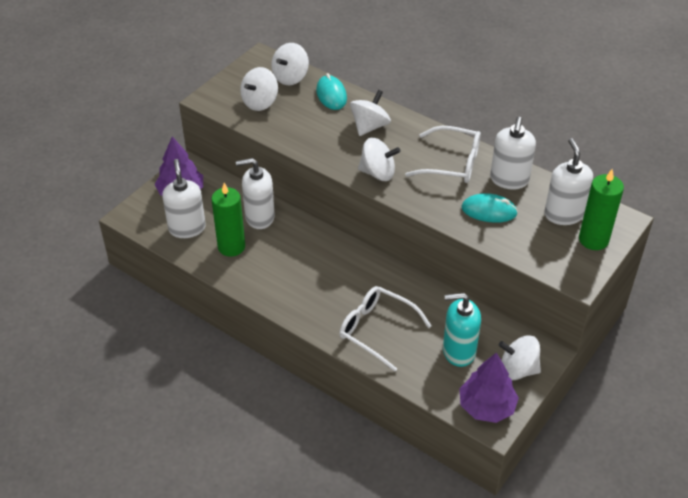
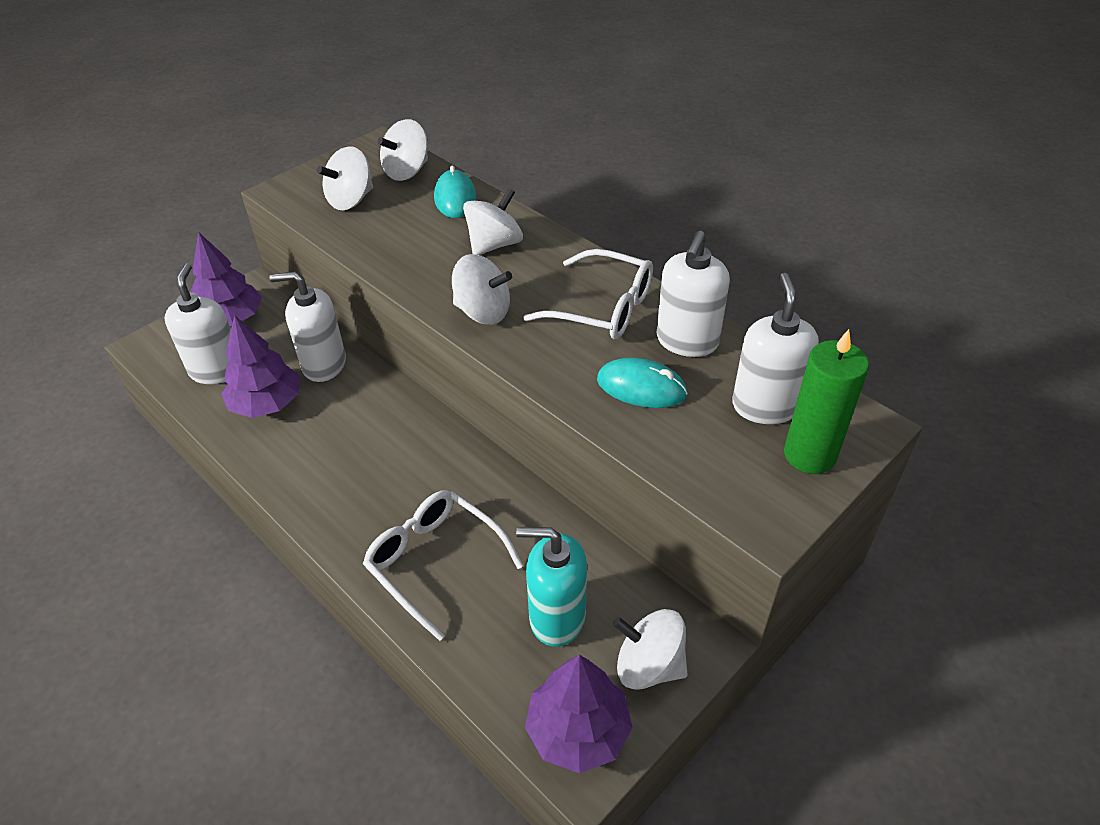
camera: 10 degrees right, 0 degrees up
(231, 247) = (267, 403): green candle -> purple tree

